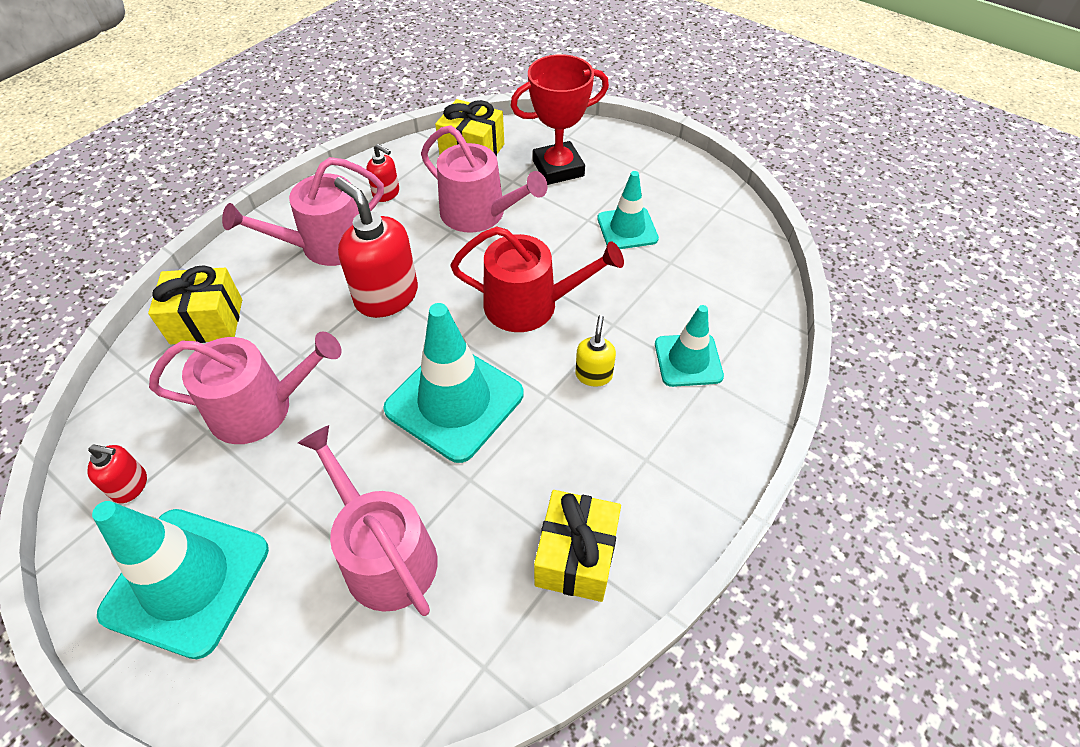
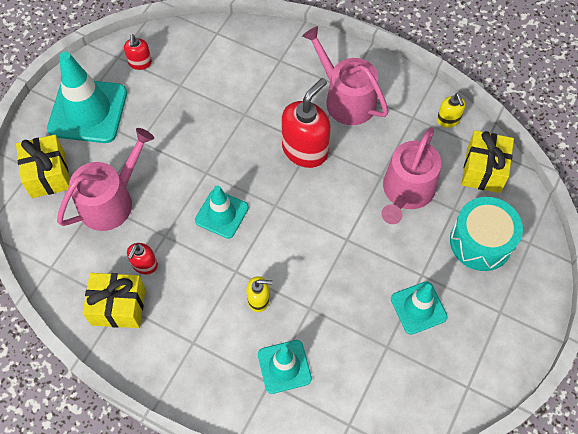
camera: 80 degrees right, 10 degrees up
(207, 321) = (262, 54): yellow gift -> yellow gift (48, 174)
(261, 408) = (200, 107): pink watering can -> none
(386, 193) = (411, 121): red soap dispenser -> red soap dispenser (144, 265)
(397, 164) = (448, 120): none -> yellow soap dispenser
(454, 401) = (221, 214): turquoise traffic cone -> turquoise traffic cone, size x0.59
(530, 305) = (316, 246): red watering can -> none
(558, 168) = (481, 242): red trophy -> turquoise drum

